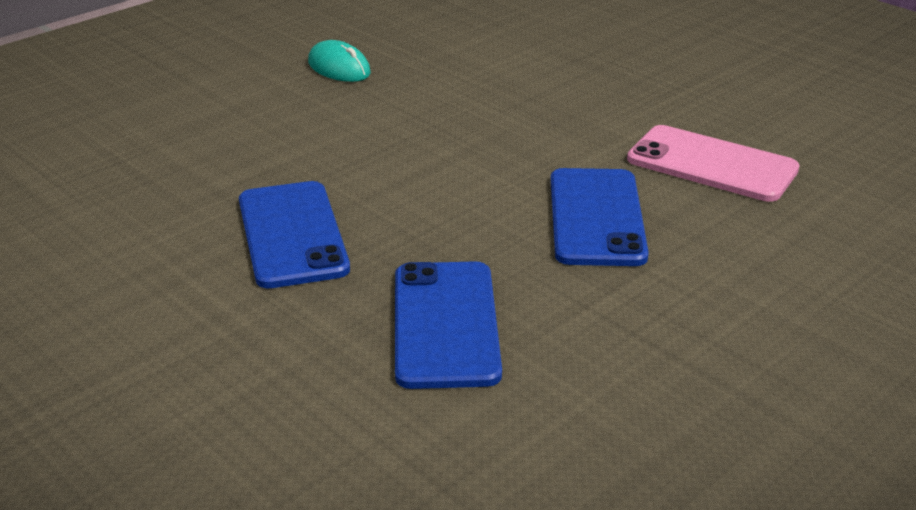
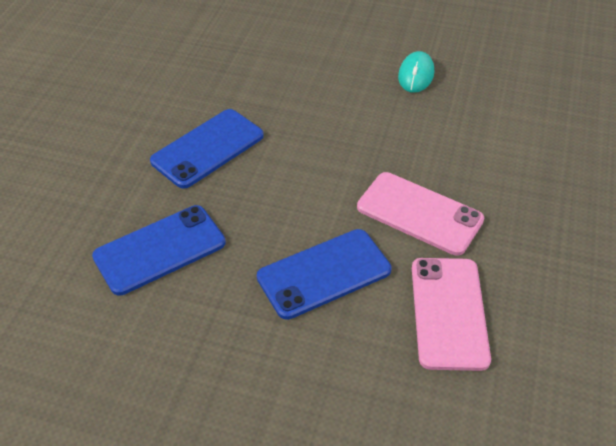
camera: 60 degrees right, 15 degrees up
(558, 135) = (419, 213): none -> pink phone

